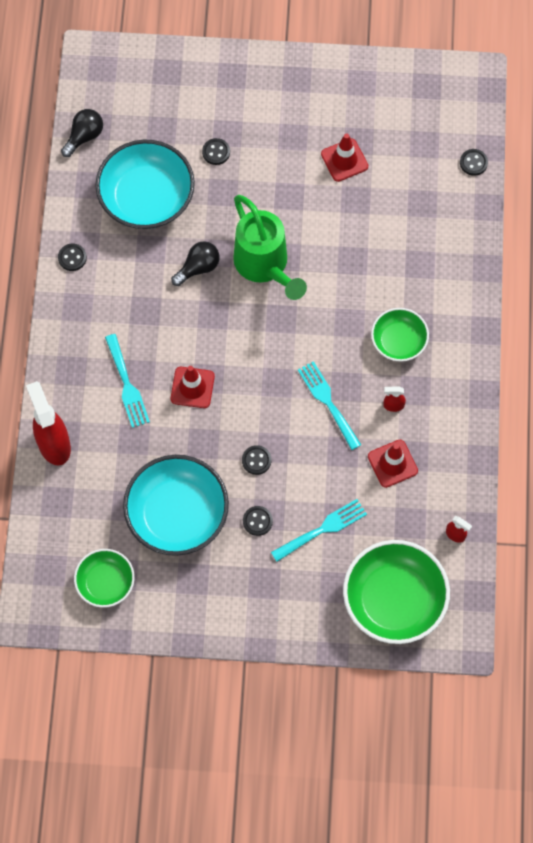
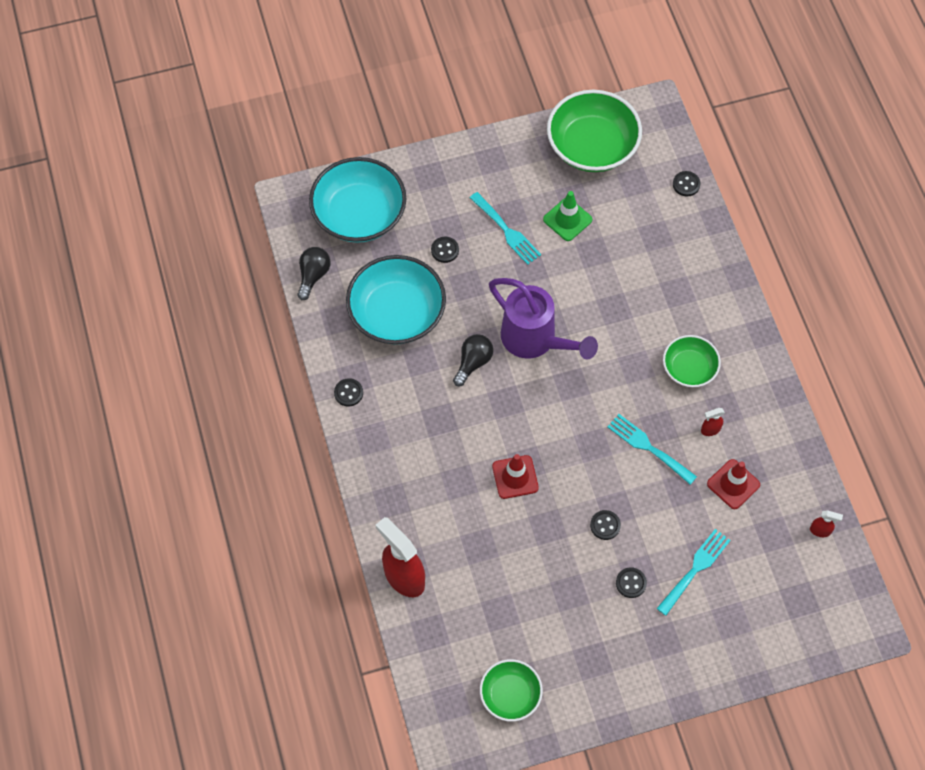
camera: 20 degrees left, 5 degrees down
(127, 385) = (451, 496): turquoise fork -> turquoise fork (507, 231)
(177, 514) = (551, 603): turquoise bowl -> turquoise bowl (359, 214)
(265, 266) = (535, 340): green watering can -> purple watering can
(344, 160) = (567, 219): red traffic cone -> green traffic cone
(394, 600) = (791, 612): green bowl -> green bowl (592, 146)

